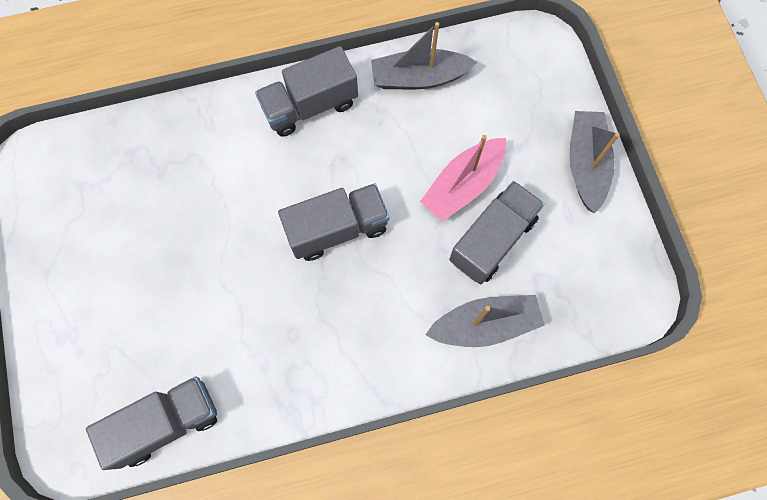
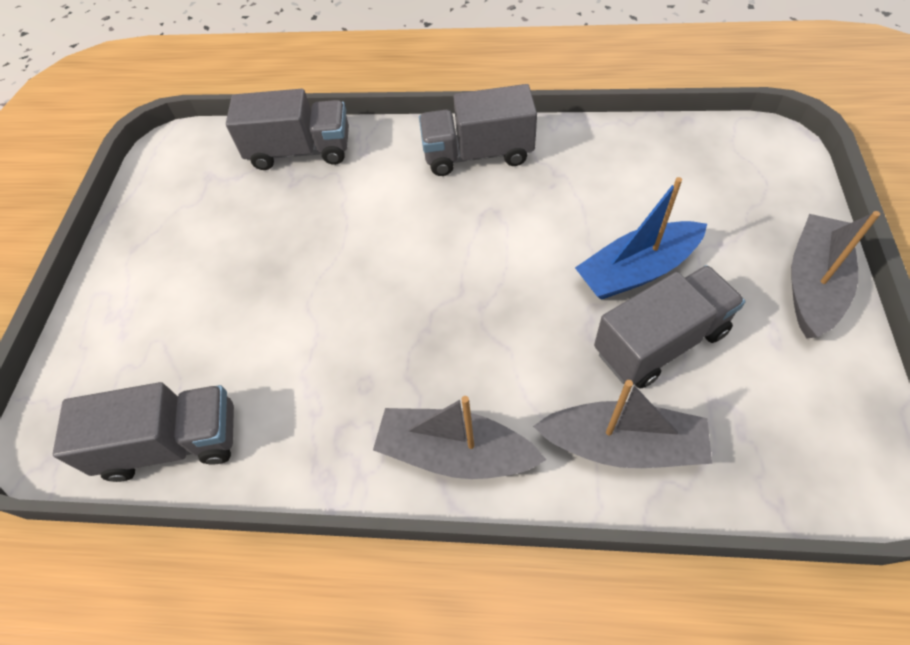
camera: 25 degrees right, 15 degrees down
(337, 229) = (463, 281): grey truck -> grey truck (300, 151)
(419, 78) = (613, 152): grey boat -> grey boat (455, 453)
(463, 185) = (637, 270): pink boat -> blue boat

